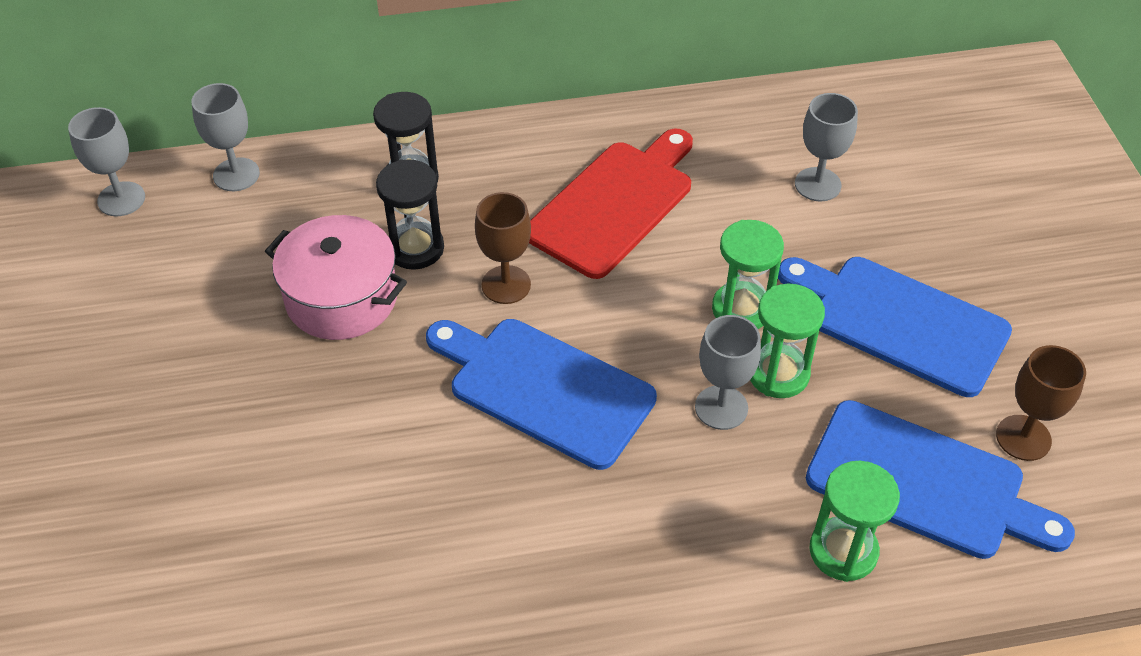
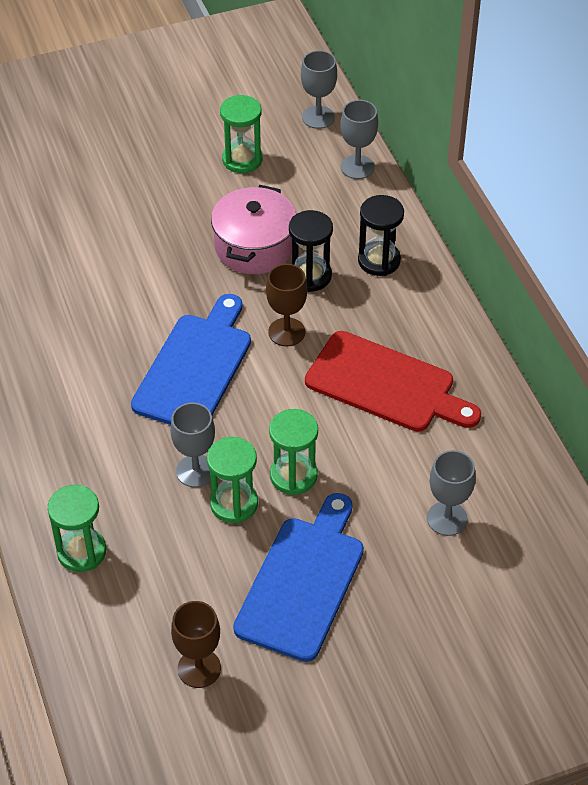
camera: 80 degrees right, 0 degrees up
(166, 290) = (242, 160): none -> green hourglass
(924, 483) = (146, 601): blue cutting board -> none

